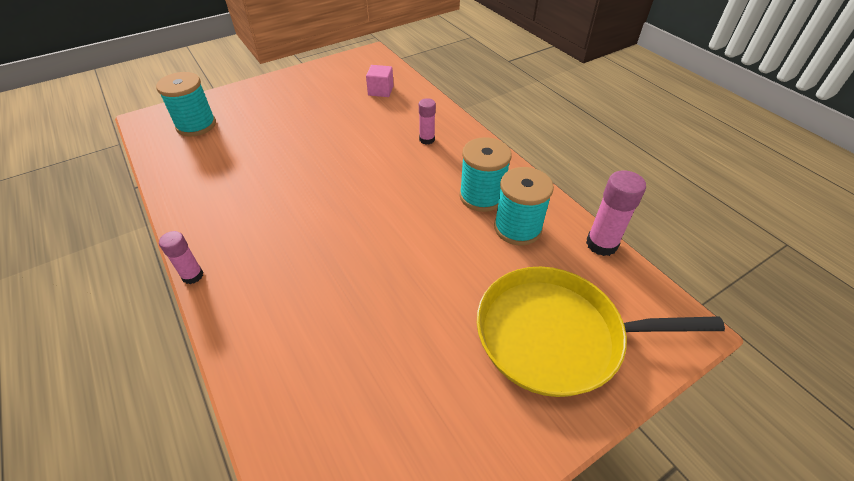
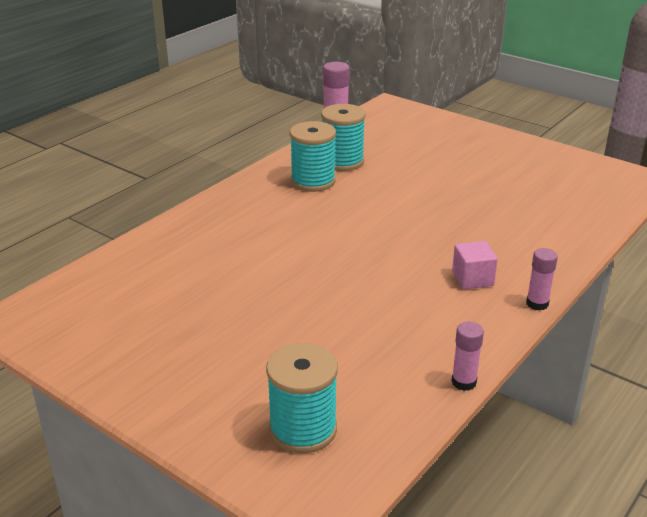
camera: 110 degrees left, 15 degrees down
(380, 91) = (134, 280): pink cube -> pink cube (472, 278)
(427, 139) = (236, 224): pink glue stick -> pink glue stick (464, 382)
(556, 335) = (435, 139): yellow pan -> none

